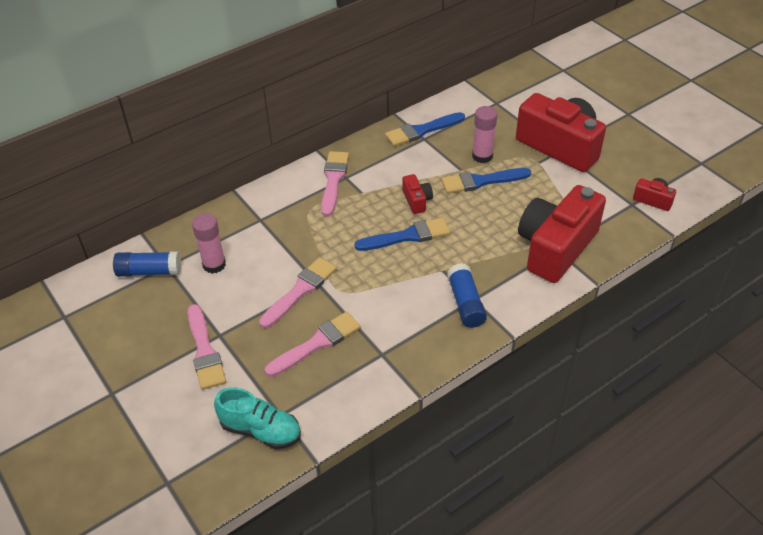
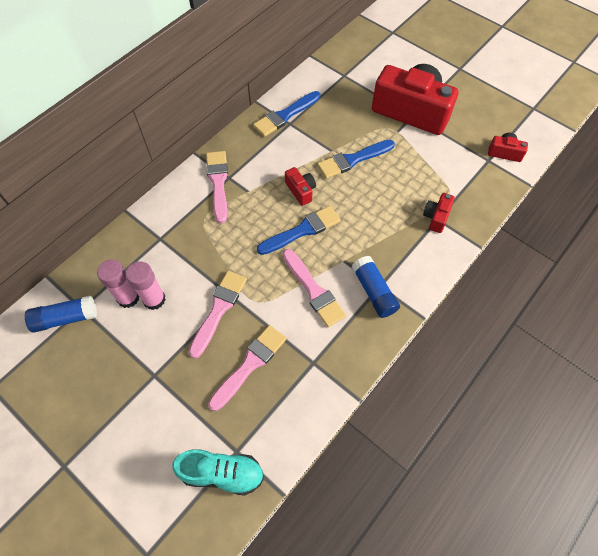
camera: 15 degrees left, 15 degrees up
(205, 351) = (144, 397): pink brush -> pink brush (313, 290)
(482, 156) = (346, 133): pink glue stick -> pink glue stick (154, 299)
(555, 247) = (436, 217): red camera -> red camera, size x0.42

